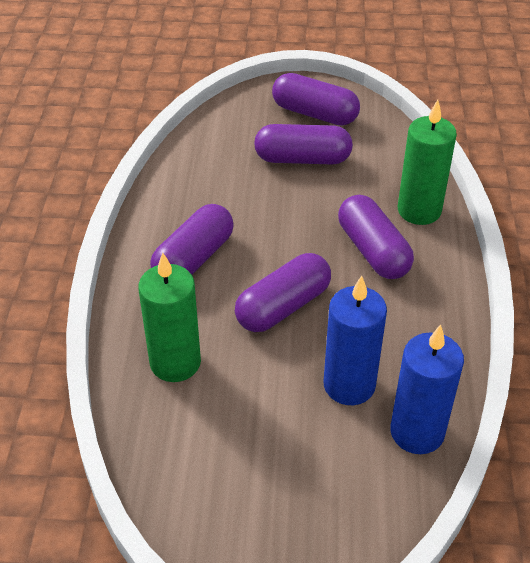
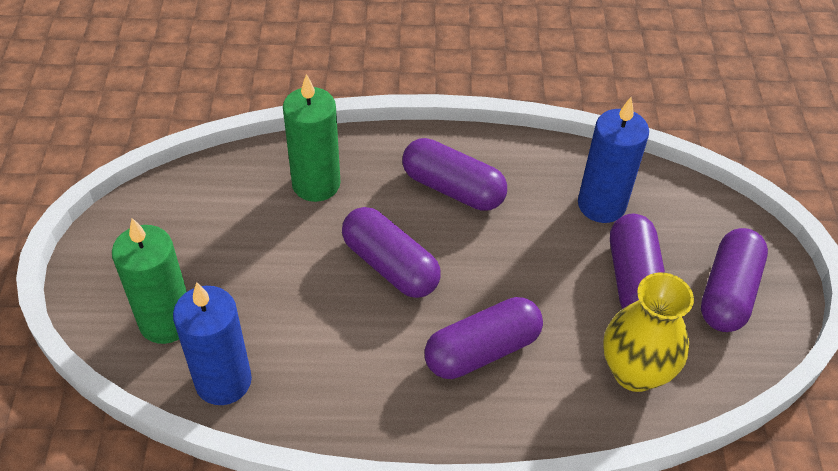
camera: 85 degrees right, 5 degrees up
(349, 385) = (285, 323): blue candle -> blue candle (601, 205)
(387, 169) = (635, 372): none -> yellow vase
(419, 210) = (560, 404): green candle -> green candle (166, 321)

